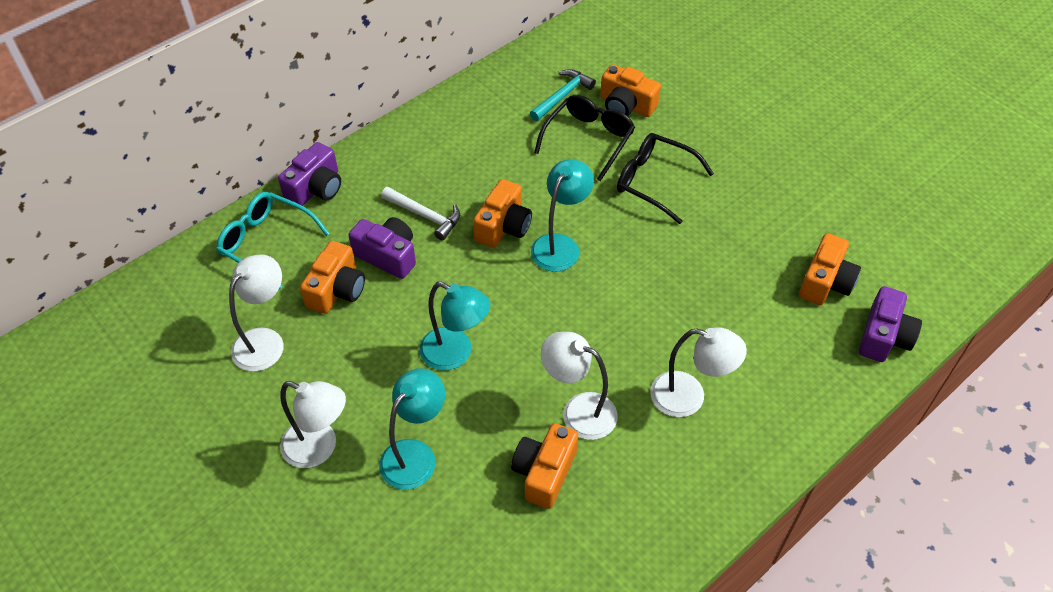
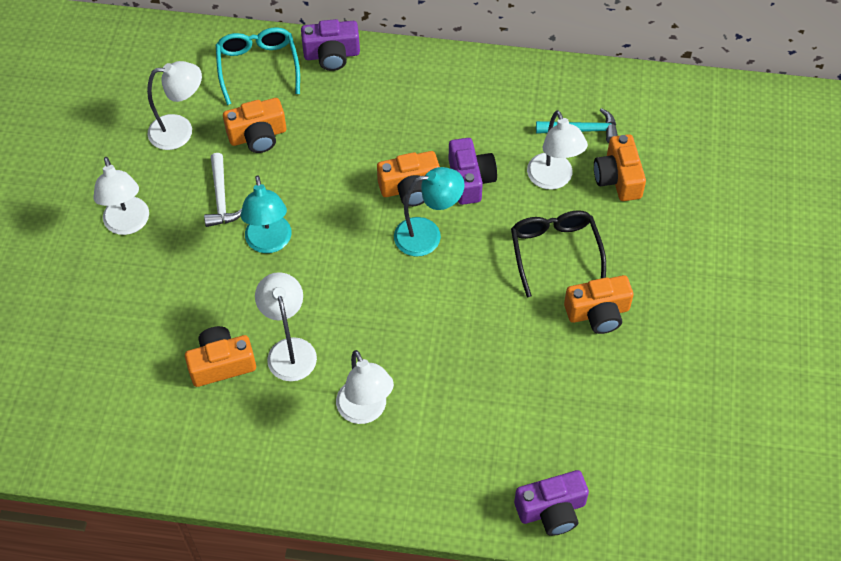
camera: 50 degrees right, 5 degrees up
(388, 255) = (314, 141): purple camera -> purple camera (470, 180)
(415, 454) = (169, 280): turquoise lamp -> none
(425, 215) = (372, 135): white hammer -> white hammer (221, 198)
(588, 140) = (553, 179): black glasses -> white lamp
(825, 282) = (568, 435): orange camera -> orange camera (598, 313)

